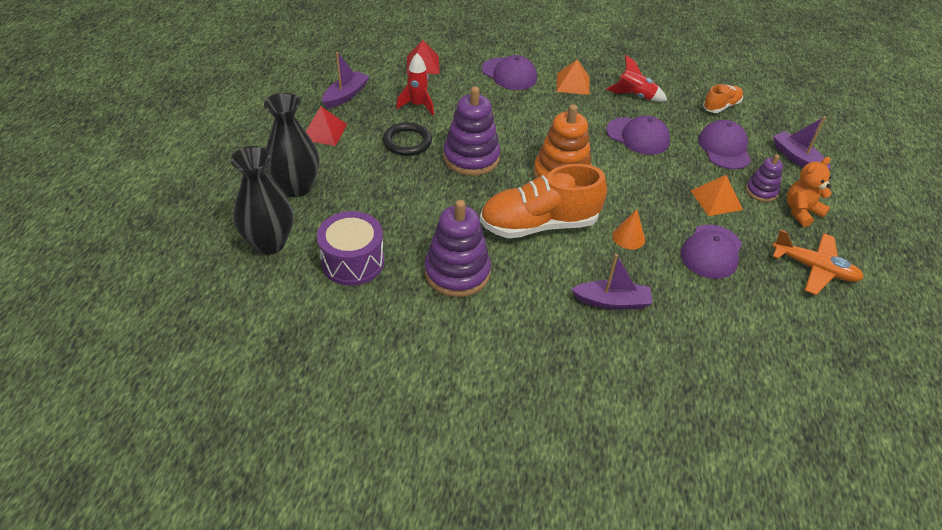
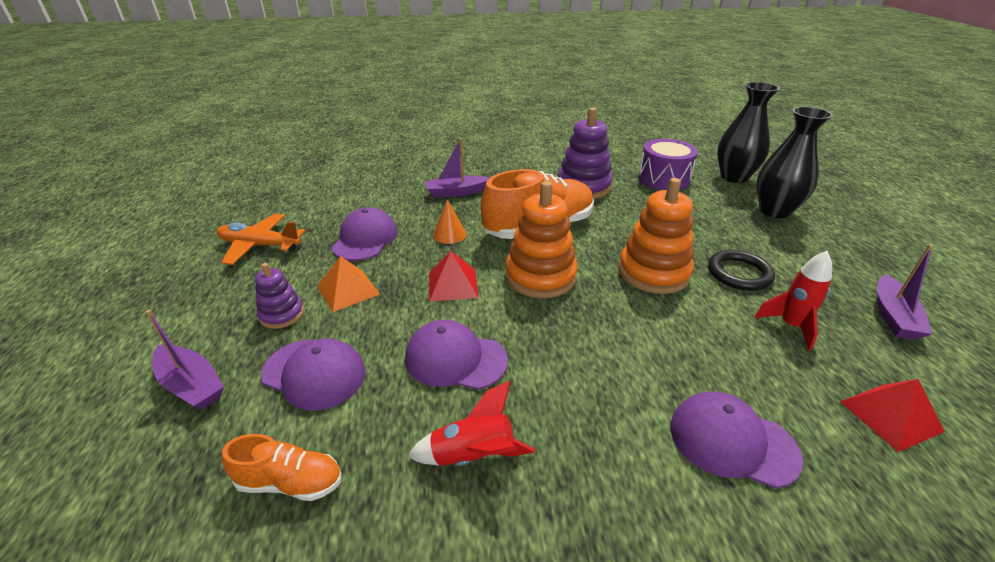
camera: 165 degrees right, 10 degrees down
(324, 132) = (835, 263): red pyramid -> red pyramid (453, 284)
(471, 158) = (653, 272): purple stacking toy -> orange stacking toy
(573, 83) = (603, 454): orange pyramid -> none
(721, 106) = (290, 482): orange shoe -> orange shoe turned 120 degrees counterclockwise
(724, 148) = (314, 373): purple cap -> purple cap turned 45 degrees counterclockwise
(801, 212) = (238, 299): orange teddy bear -> none

